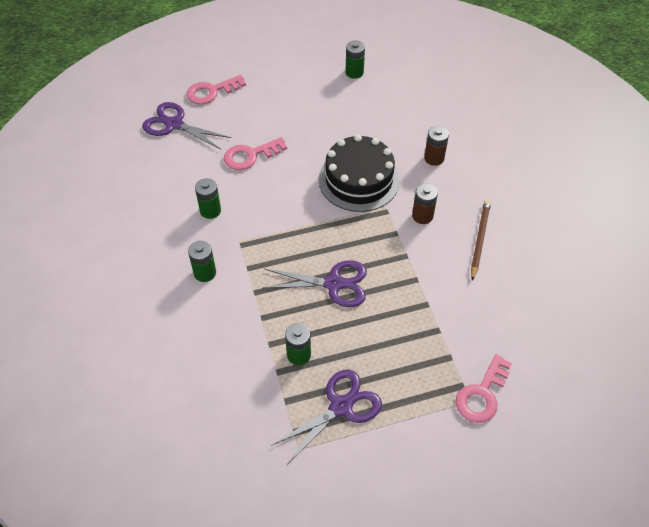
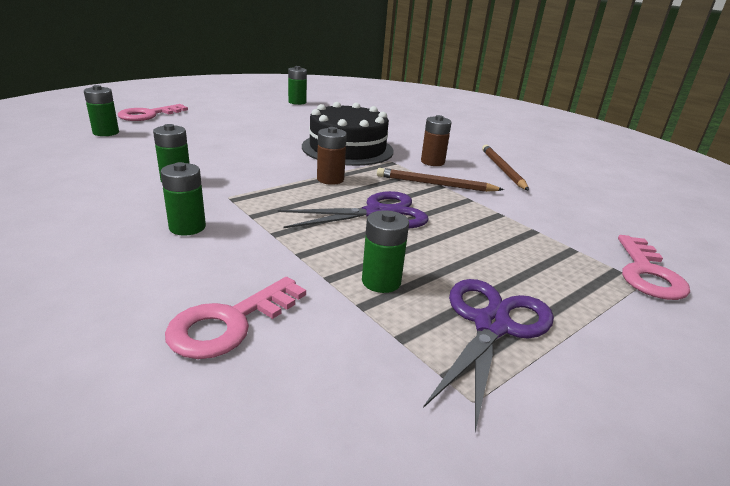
camera: 25 degrees left, 25 degrees down
(174, 124) = (106, 132): purple scissors -> green battery
(250, 156) = (212, 144): pink key -> pink key (229, 323)
(402, 252) = (435, 184): none -> brown pencil
(434, 158) = (410, 134): brown battery -> brown battery (330, 179)

